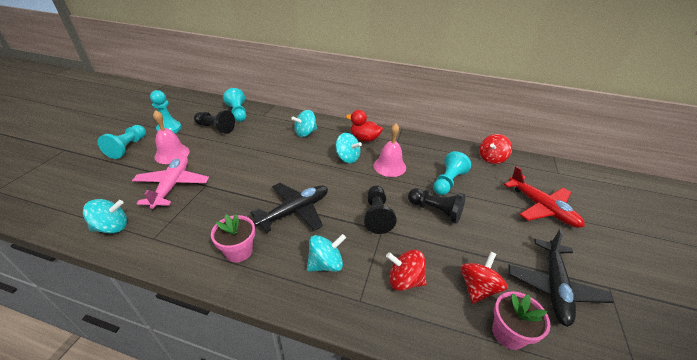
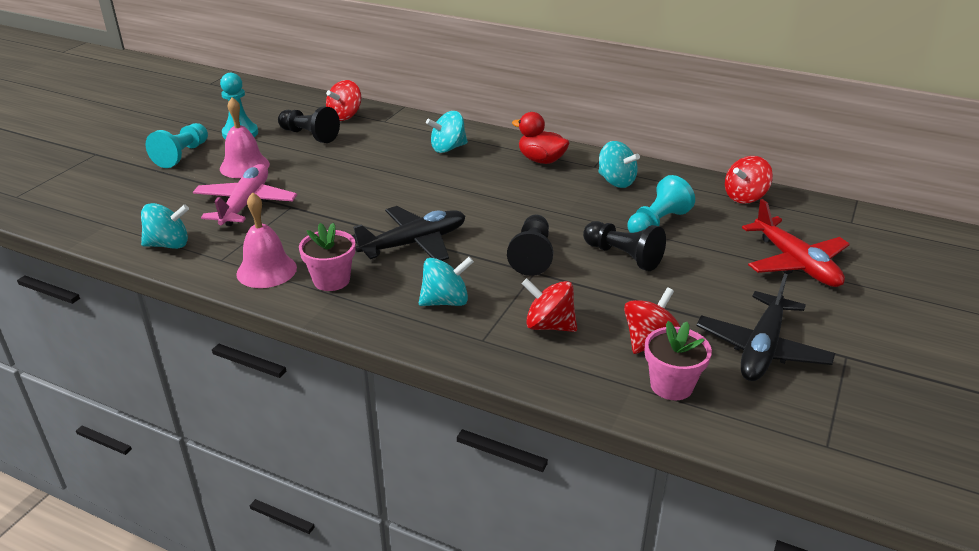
camera: 10 degrees right, 5 degrees down
(238, 113) = (345, 116): turquoise pawn -> red spinning top
(347, 158) = (507, 184): turquoise spinning top -> turquoise spinning top (616, 181)
(389, 166) = (571, 198): pink bell -> pink bell (266, 270)

